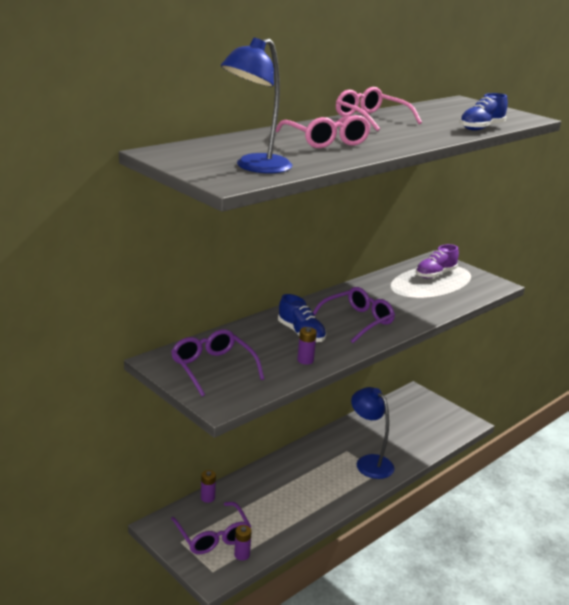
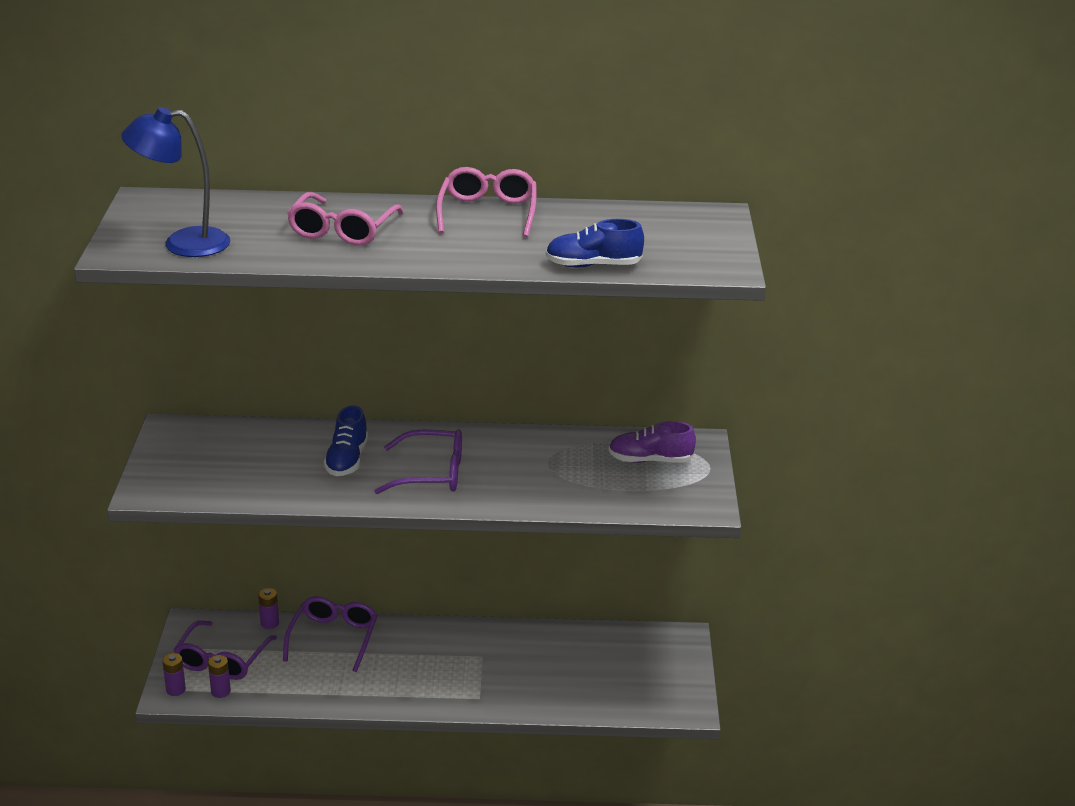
camera: 45 degrees right, 5 degrees up
(213, 368) = (201, 456): purple glasses -> purple glasses (333, 638)
(305, 360) = (296, 489): purple battery -> purple battery (175, 690)
(369, 462) = (486, 681): blue lamp -> none

